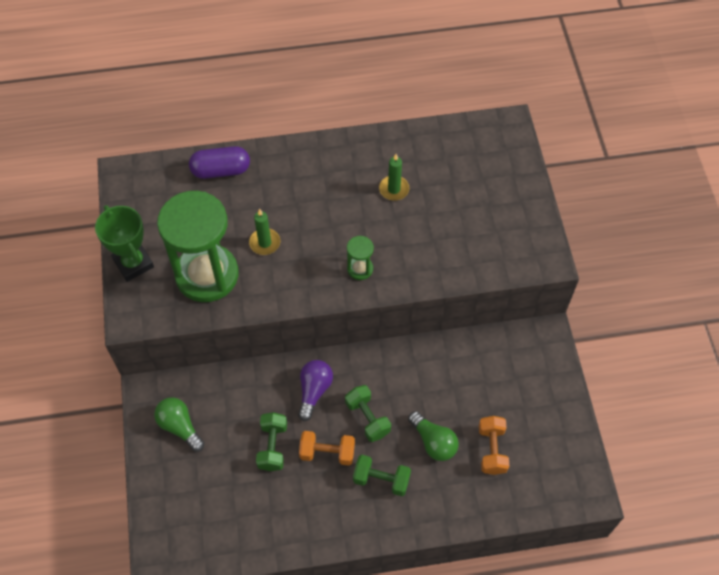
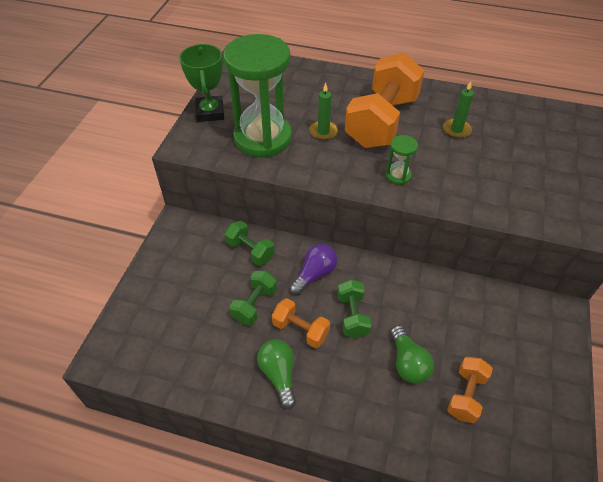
camera: 25 degrees right, 10 degrees down
(180, 426) = (186, 258): green light bulb -> green light bulb (279, 375)
(221, 170) = (314, 76): purple capsule -> none
(317, 207) = (381, 121): none -> orange dumbbell
(381, 479) = (340, 375): green dumbbell -> green dumbbell (250, 251)

